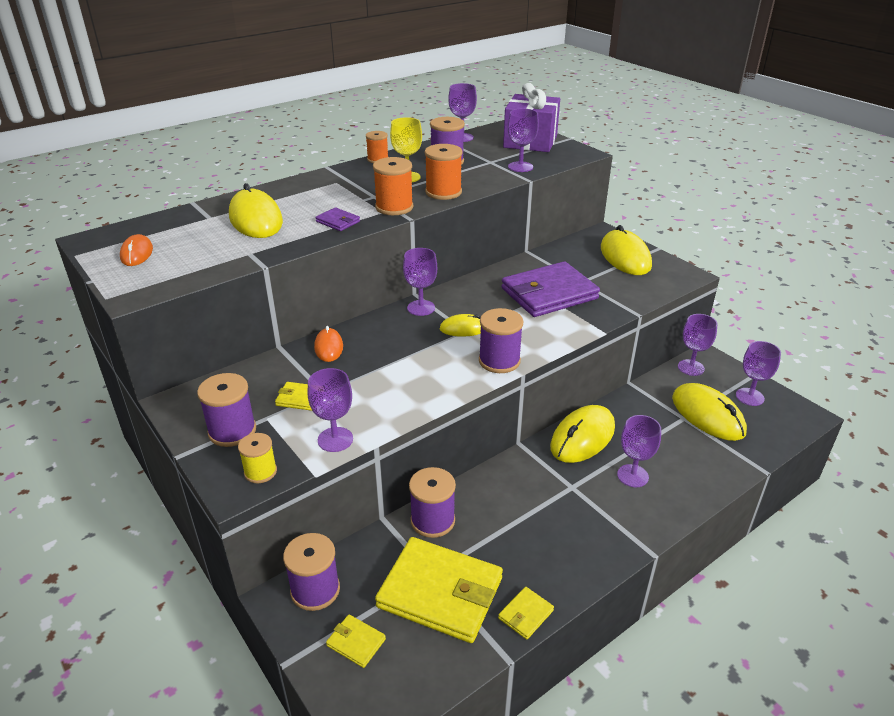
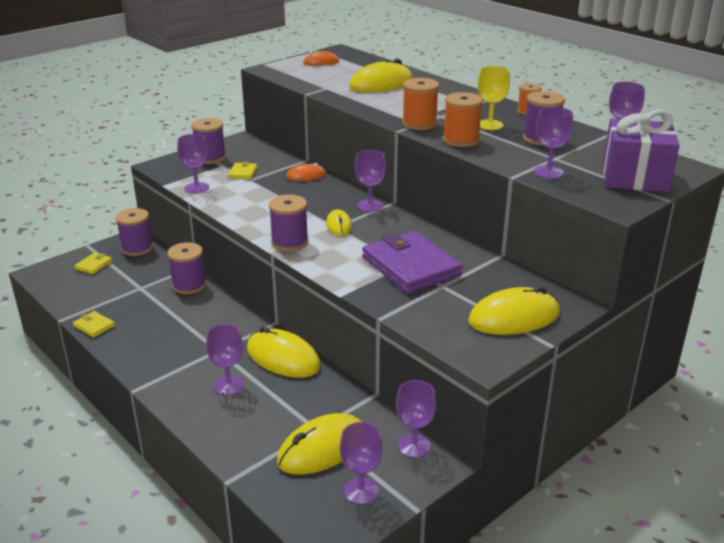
camera: 85 degrees right, 5 degrees down
(260, 472) = (170, 170): yellow spool -> none
(338, 221) = (384, 107): purple wallet -> none
(440, 592) = (123, 291): yellow wallet -> none

